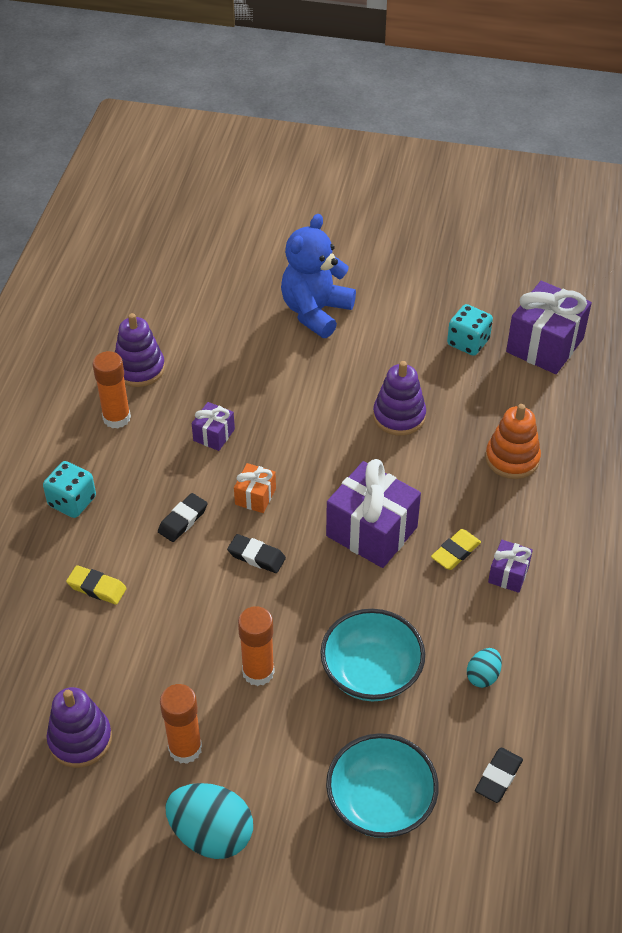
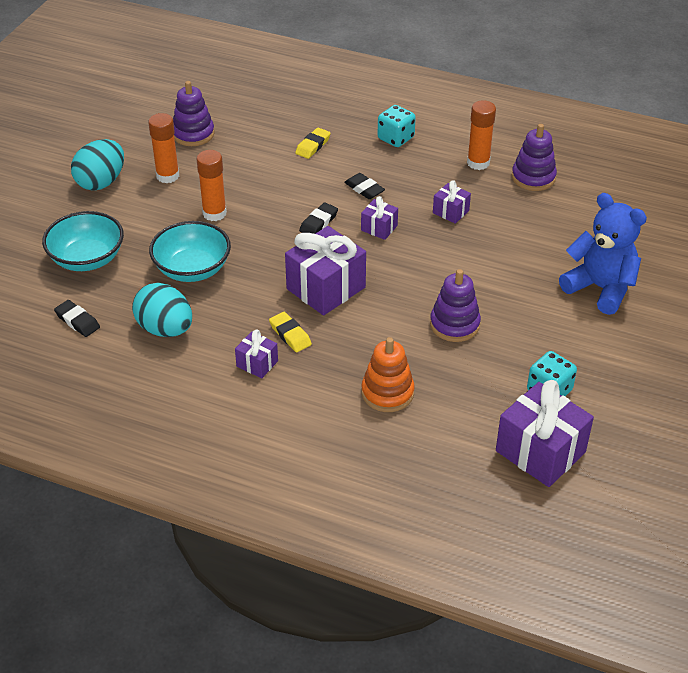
camera: 100 degrees right, 5 degrees down
(255, 496) = (379, 228): orange gift -> purple gift
(483, 676) = (165, 329): turquoise egg -> turquoise egg, size x1.93

